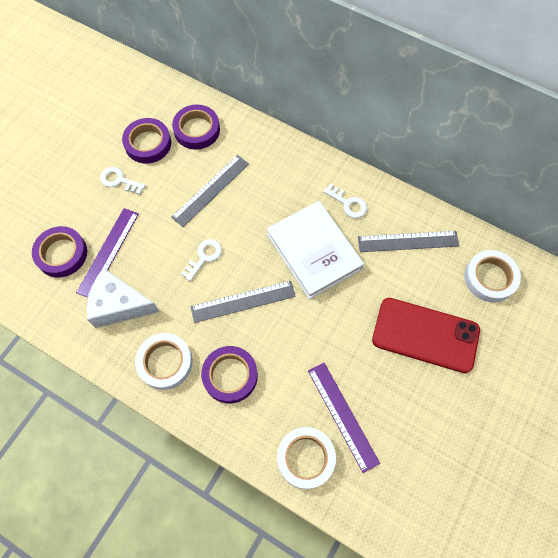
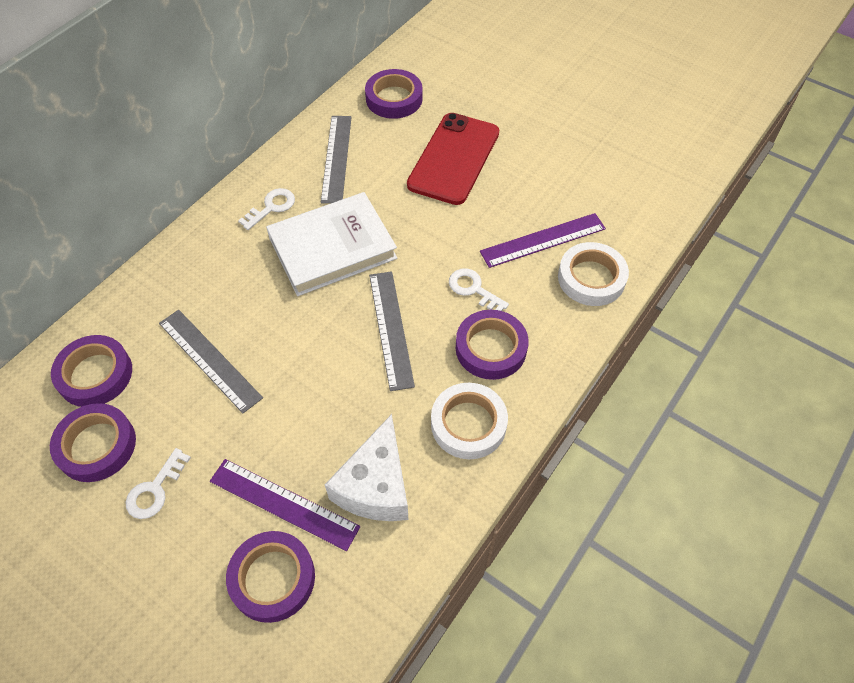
camera: 85 degrees left, 10 degrees down
(204, 257) = (317, 372): white key -> white key (473, 289)
(490, 278) = (394, 98): white tape -> purple tape

